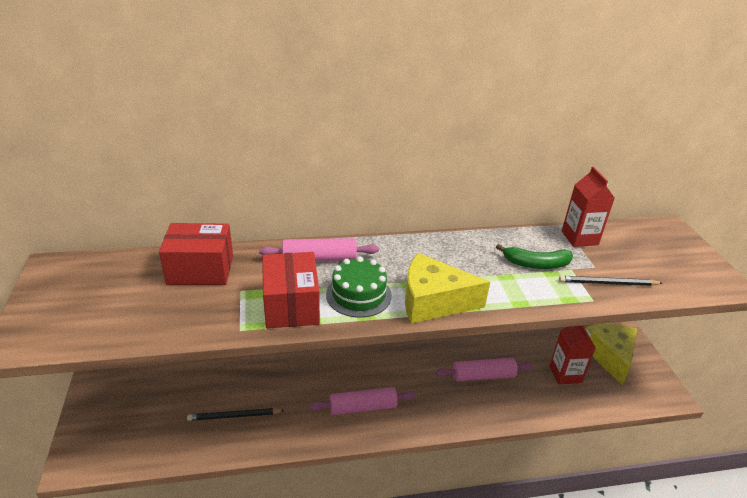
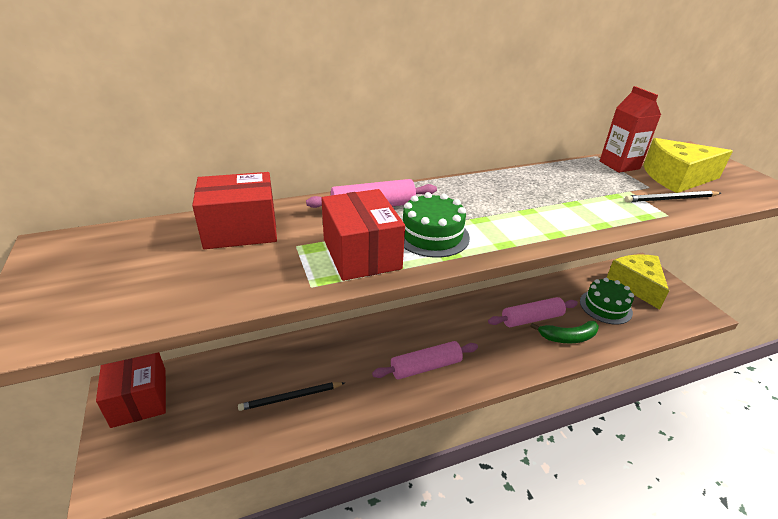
camera: 10 degrees left, 0 degrees up
(109, 395) = (139, 397): none -> red box
(433, 301) = (513, 233): yellow cheese -> yellow cheese (676, 178)
(536, 264) = (594, 190): green banana -> green banana (568, 337)
(565, 374) = (605, 307): red carton -> green cake

